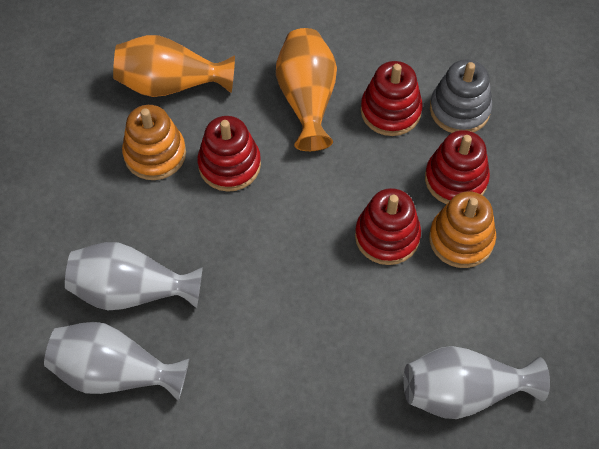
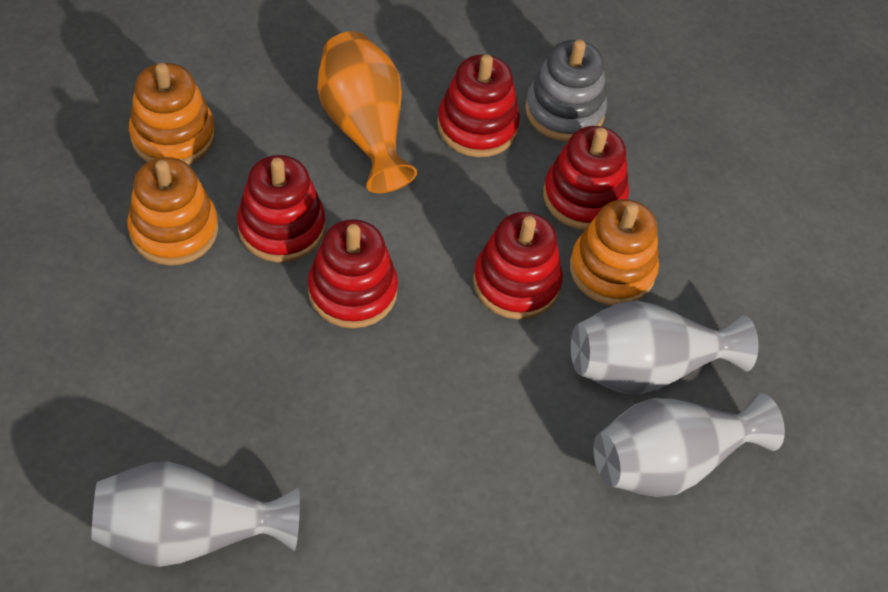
camera: 20 degrees left, 5 degrees down
(131, 290) = (186, 416): grey vase -> grey vase (645, 367)
(171, 84) = (173, 136): orange vase -> orange stacking toy
(267, 221) = (352, 291): none -> red stacking toy

